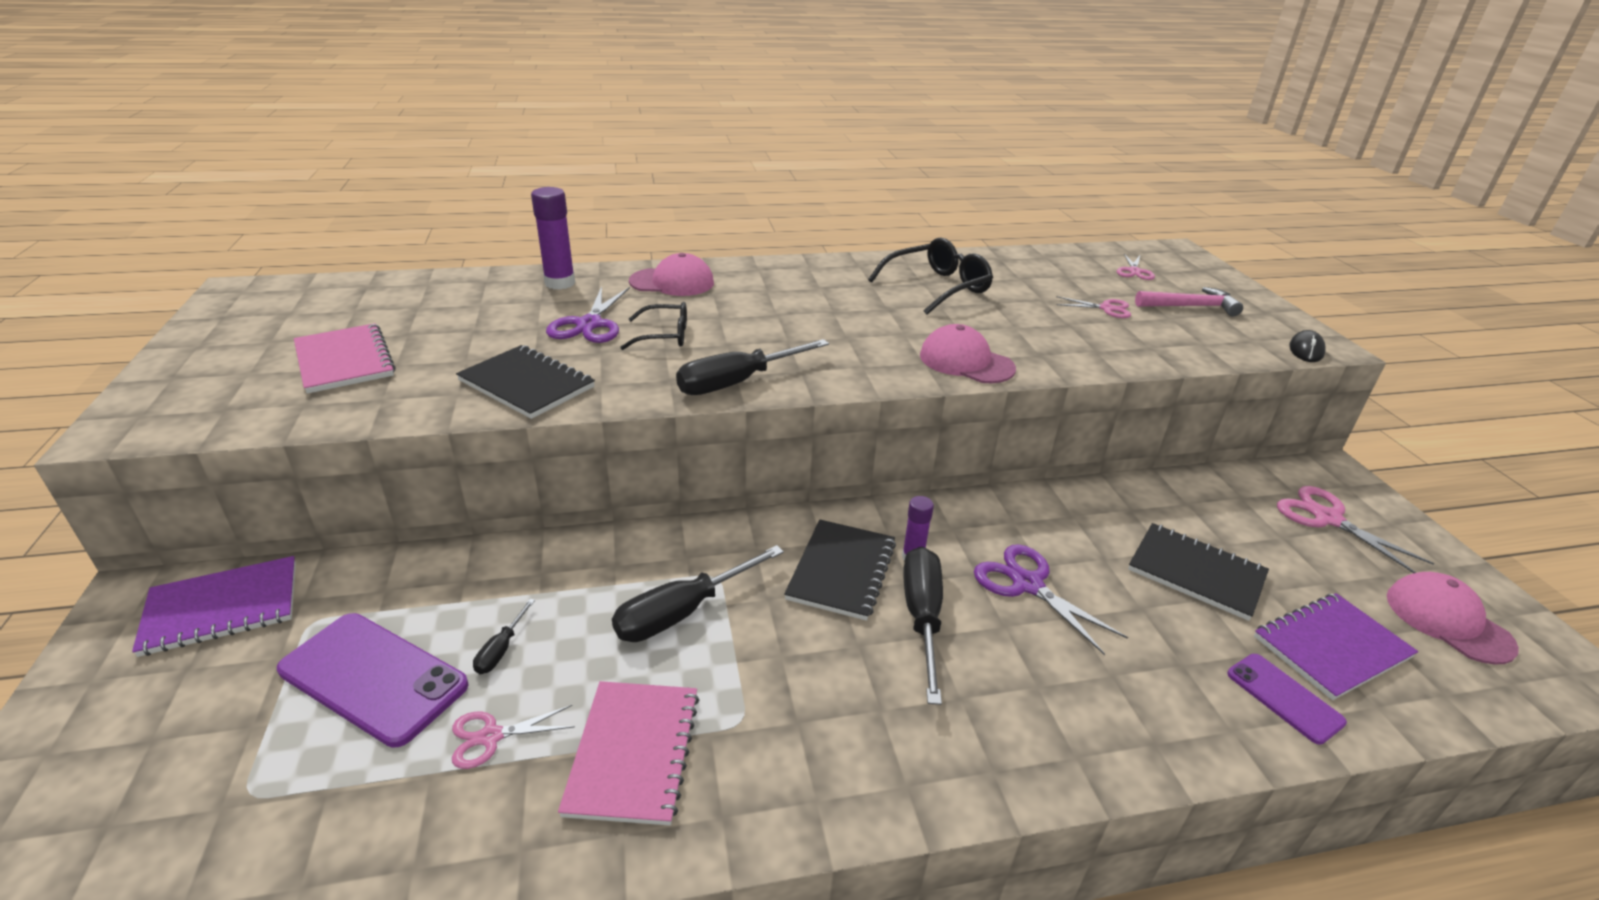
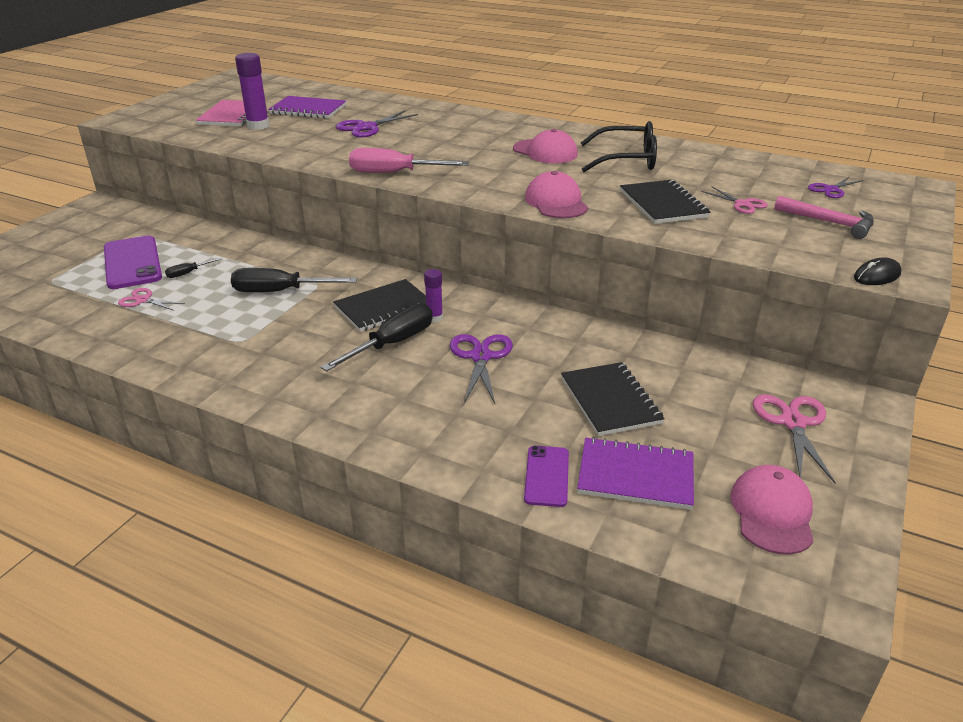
camera: 40 degrees right, 0 degrees up
(222, 608) = (116, 218): purple notebook -> purple notebook (308, 109)
(526, 384) = (290, 145): black notebook -> black notebook (663, 204)
(560, 283) = (387, 105): purple glue stick -> purple glue stick (258, 126)
(633, 752) = (183, 330): pink notebook -> none
(664, 336) = (396, 142): black glasses -> none
(672, 282) = (450, 118): pink cap -> pink cap (545, 152)
(737, 382) = (394, 173): black screwdriver -> pink screwdriver
(1134, 271) = (831, 190): pink scissors -> purple scissors

